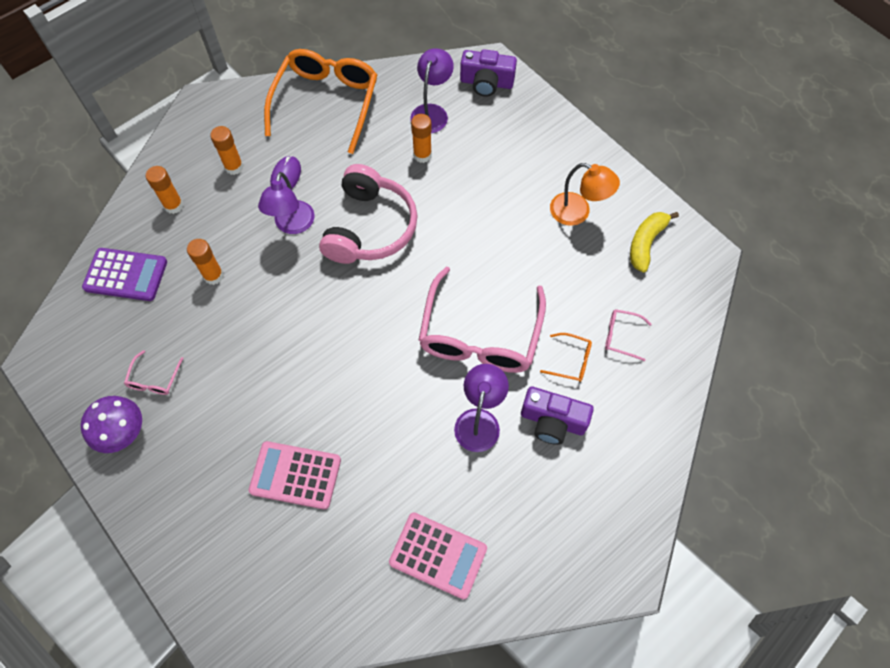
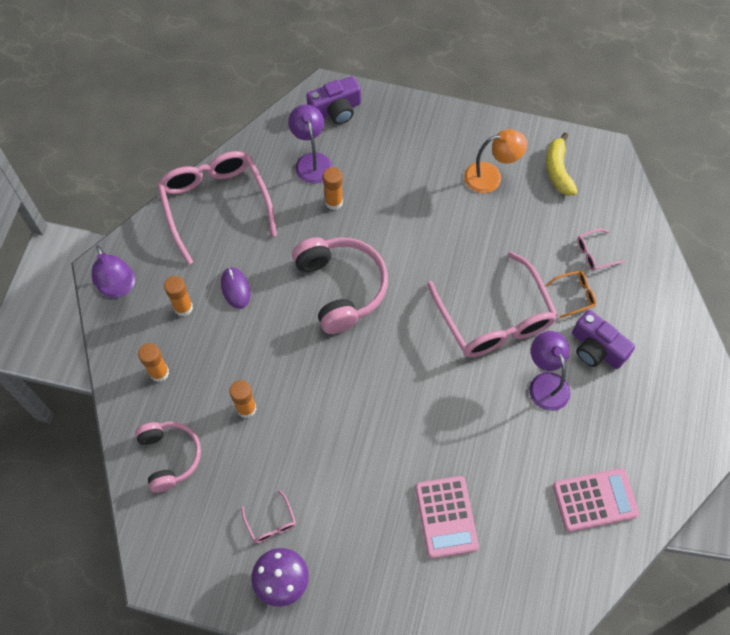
camera: 35 degrees left, 0 degrees up
(126, 275) = (169, 457): purple calculator -> pink headphones
(292, 225) = (276, 325): purple lamp -> purple lamp (119, 288)
(295, 475) = (446, 517): pink calculator -> pink calculator turned 75 degrees counterclockwise
(326, 103) = (216, 205): orange glasses -> pink glasses
(552, 421) = (596, 348): purple camera -> purple camera turned 60 degrees clockwise

